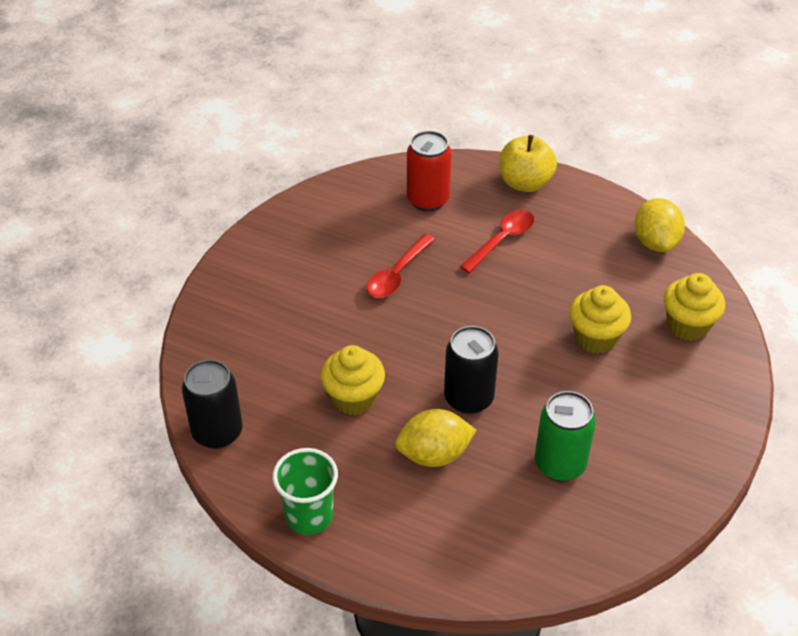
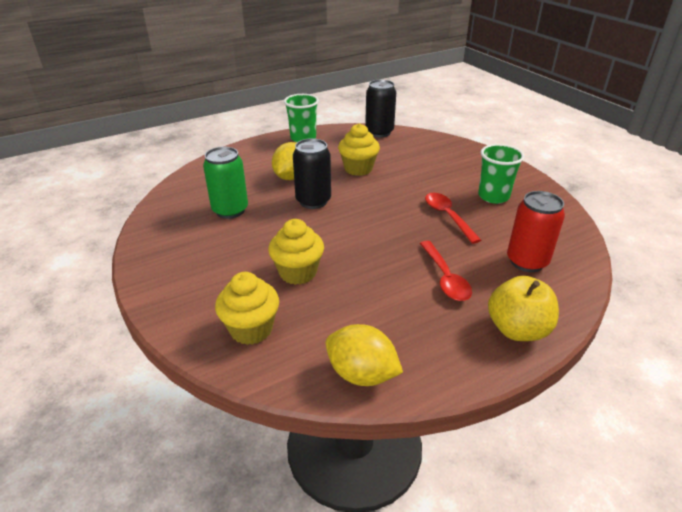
camera: 125 degrees right, 10 degrees down
(322, 254) = (493, 196): none -> green cup

